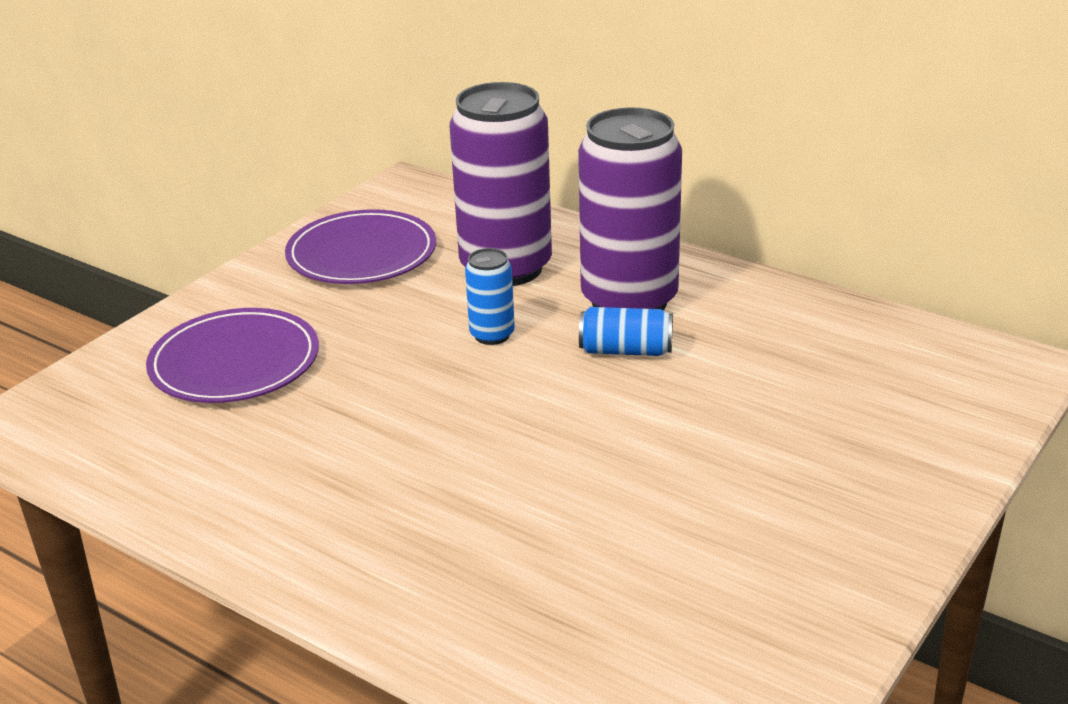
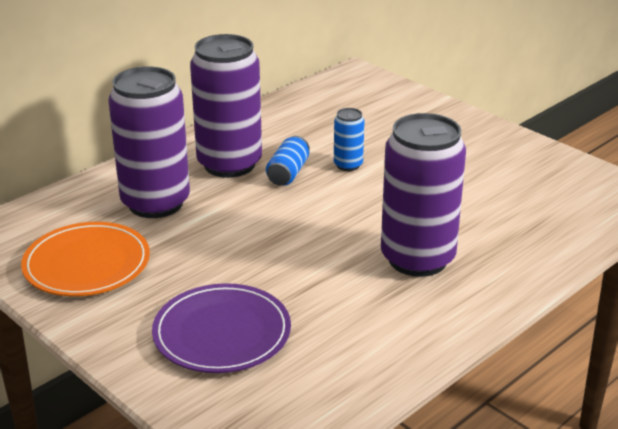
camera: 80 degrees left, 0 degrees up
(361, 253) = (87, 264): purple plate -> orange plate
(422, 495) = (417, 259): none -> purple can
(492, 335) = (244, 217): blue can -> blue can (348, 165)

